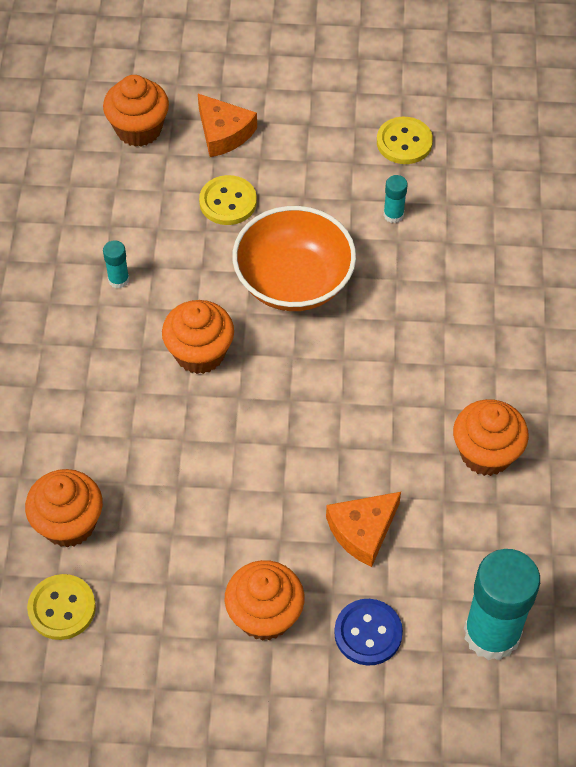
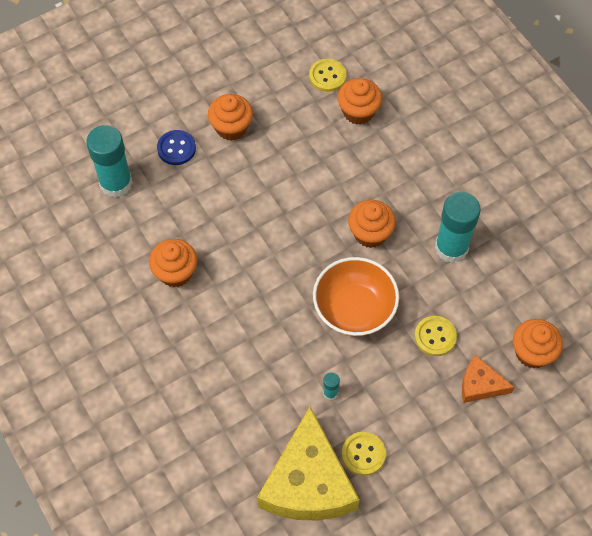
camera: 145 degrees right, 5 degrees up
(118, 280) = (451, 247): turquoise glue stick -> turquoise glue stick, size x2.34
(363, 531) = (213, 193): orange cheese -> none
(483, 150) = (308, 482): none -> yellow cheese

